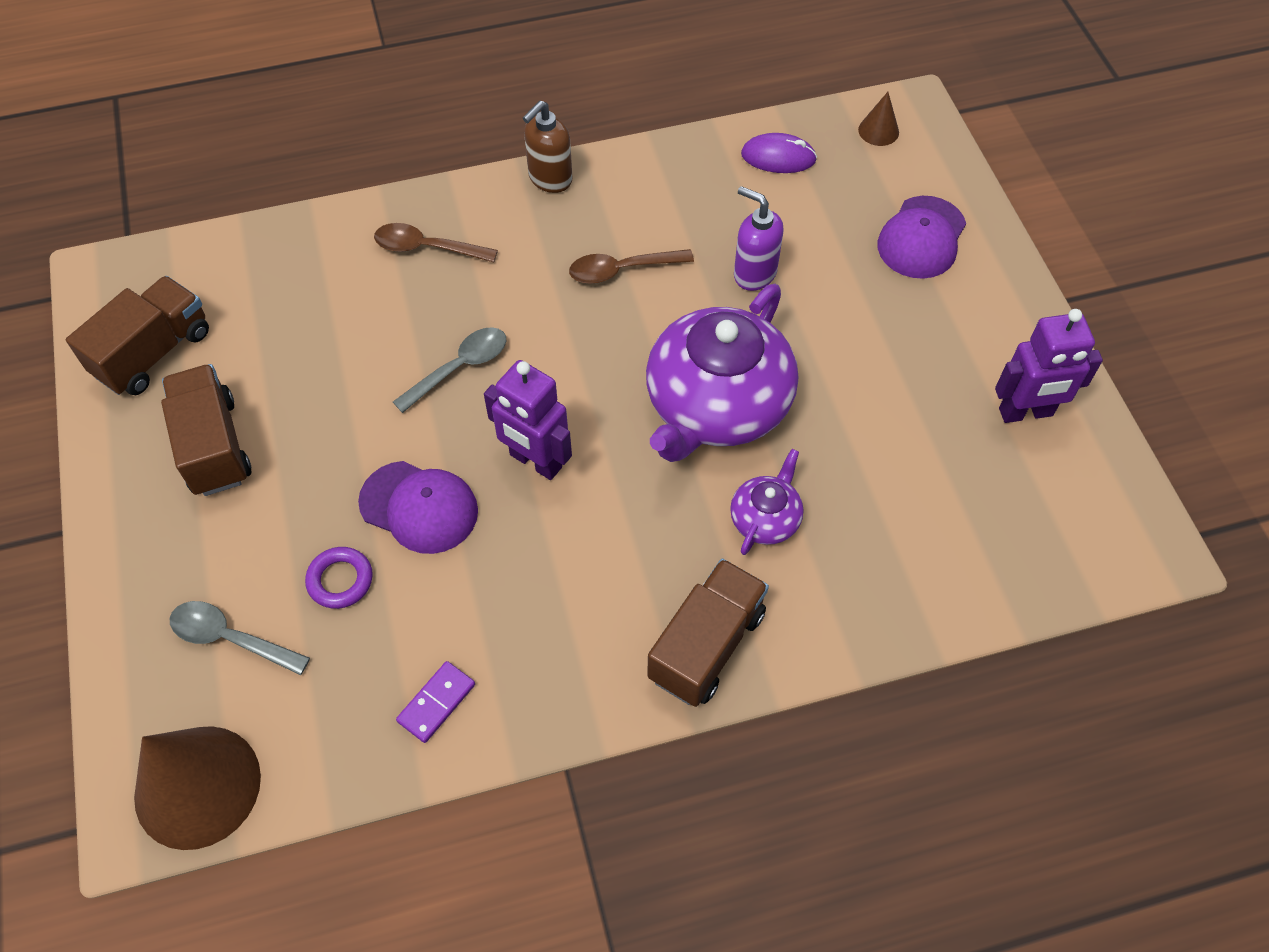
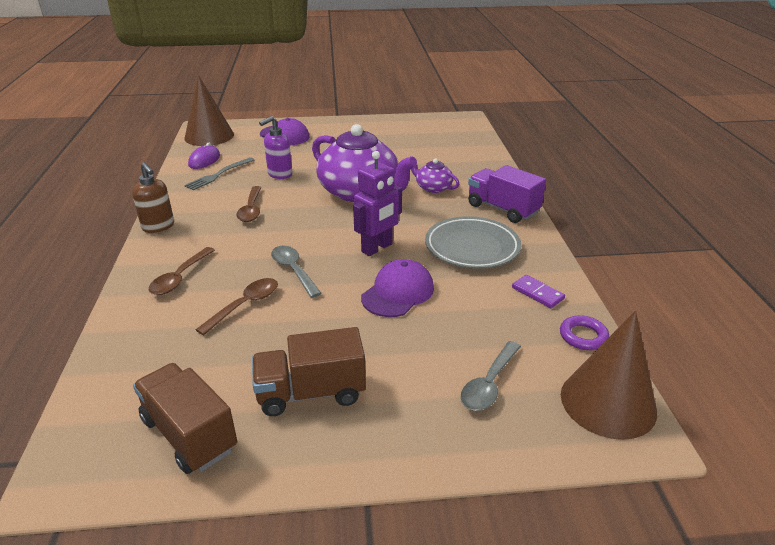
camera: 80 degrees left, 25 degrees down
(340, 580) = (447, 328): purple ring -> purple ring (583, 336)
(373, 335) = (245, 305): none -> brown spoon
(559, 599) = (472, 247): none -> grey plate
(706, 645) = (502, 209): brown truck -> purple truck
(729, 193) = (218, 175): none -> grey fork
(878, 131) = (209, 136): brown cone -> brown cone, size x2.24
(1026, 413) = (393, 129): purple robot -> none

